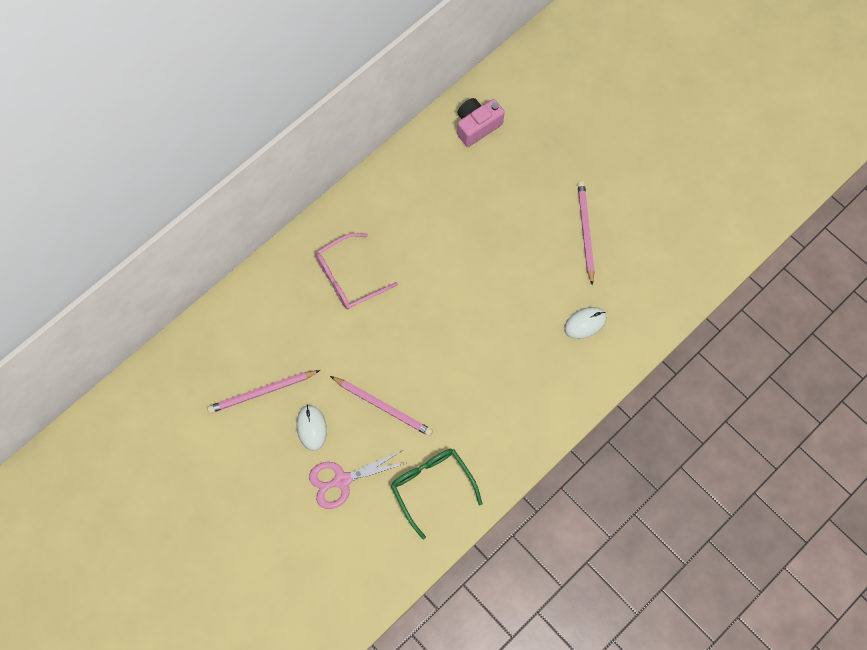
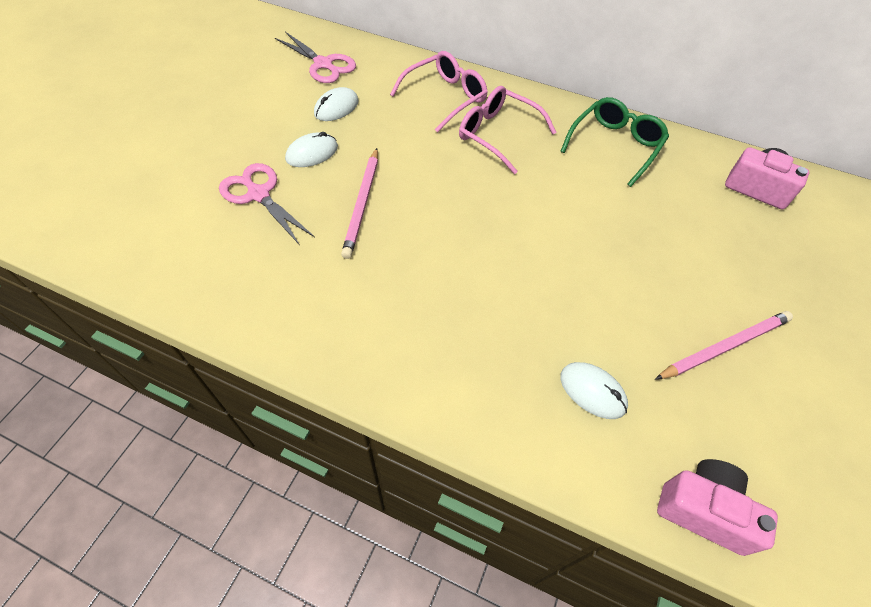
camera: 65 degrees right, 15 degrees down
(195, 385) = (323, 64): none -> pink scissors
(262, 392) = (336, 107): pink pencil -> white mouse
(286, 298) = (445, 97): none -> pink glasses
(431, 486) = (277, 280): green glasses -> green glasses (615, 145)
(667, 304) = (703, 510): none -> pink camera

